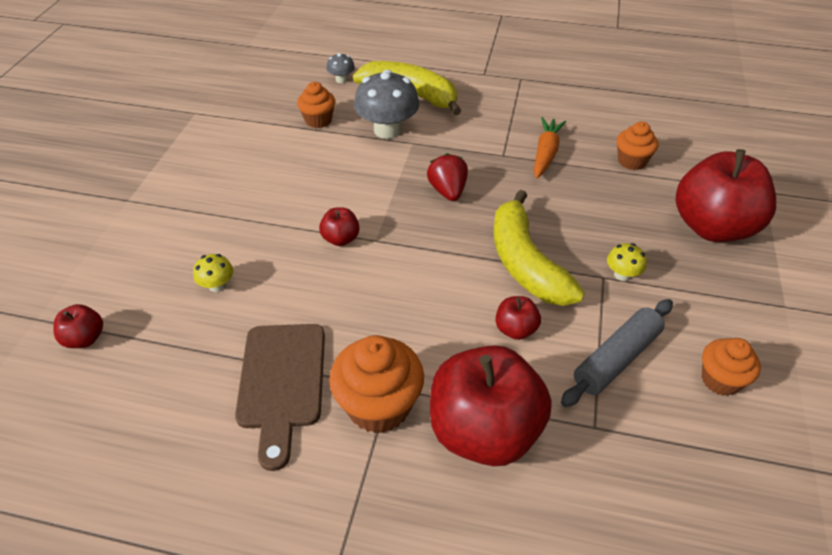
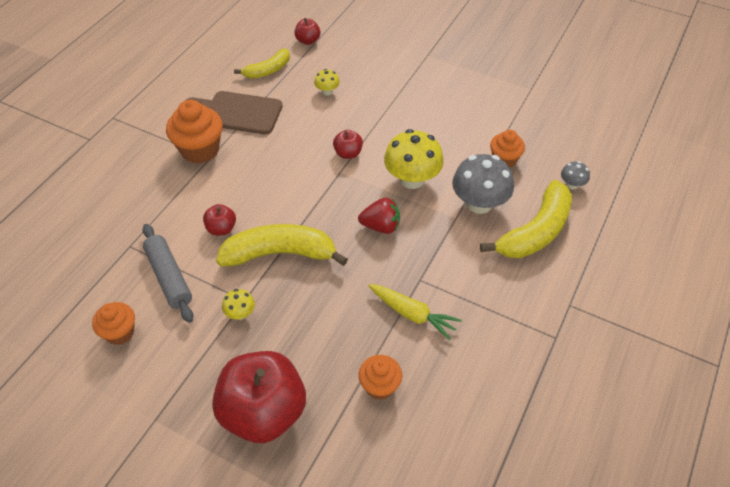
camera: 105 degrees right, 5 degrees up
(168, 372) = (268, 70): none -> yellow banana
(368, 179) = (412, 179): none -> yellow mushroom
(484, 431) = (157, 192): red apple -> none
(545, 153) = (413, 314): orange carrot -> yellow carrot

